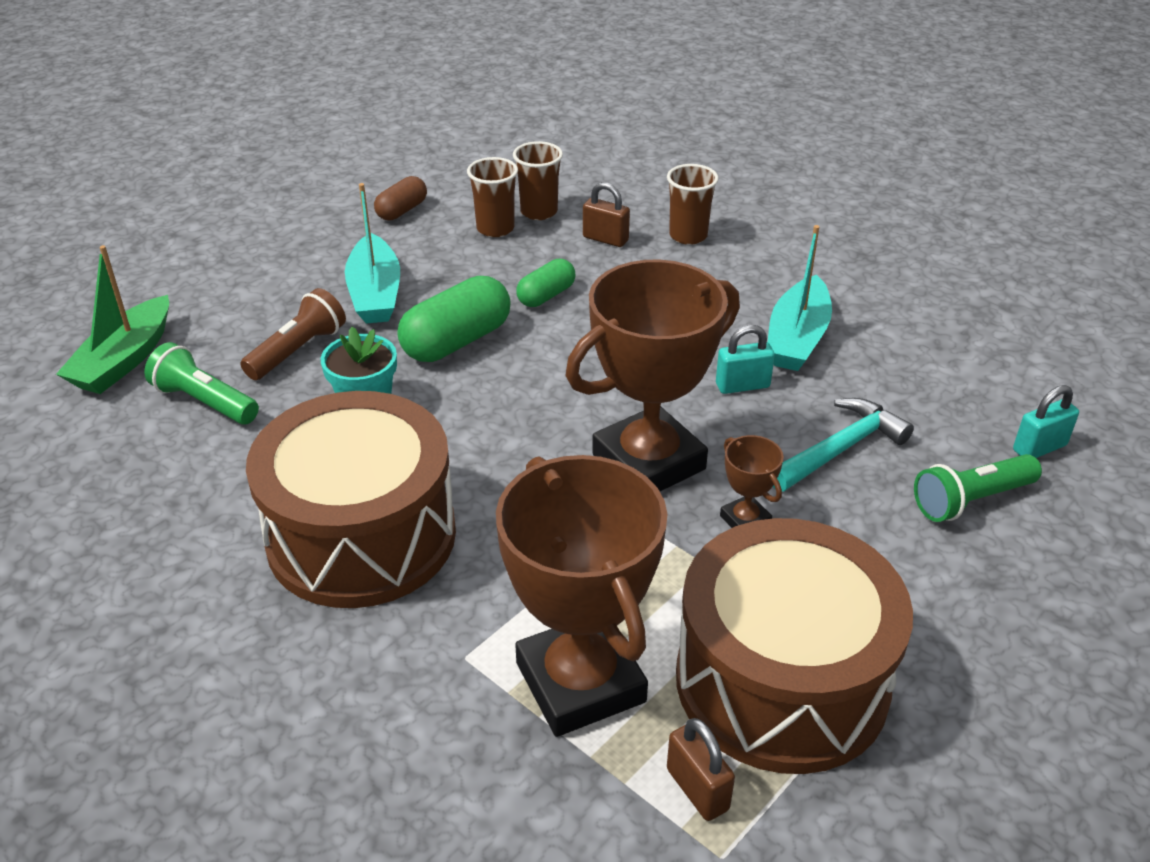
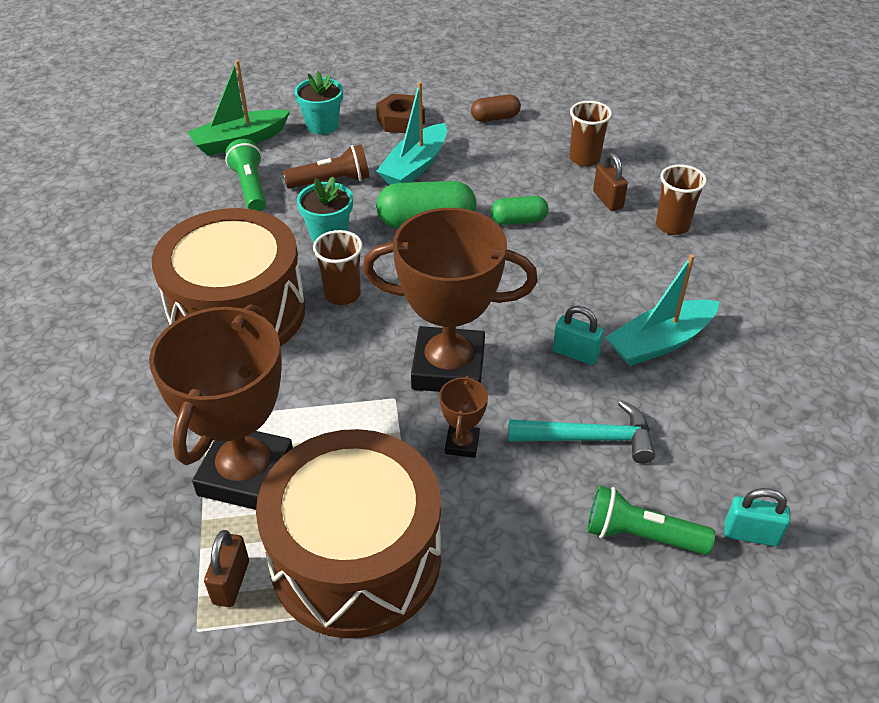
camera: 40 degrees right, 5 degrees up
(211, 299) = (322, 125): none -> turquoise flower pot
(300, 255) = (400, 121): none -> brown nut
(495, 228) = (540, 157): brown cup -> brown cup (342, 294)

